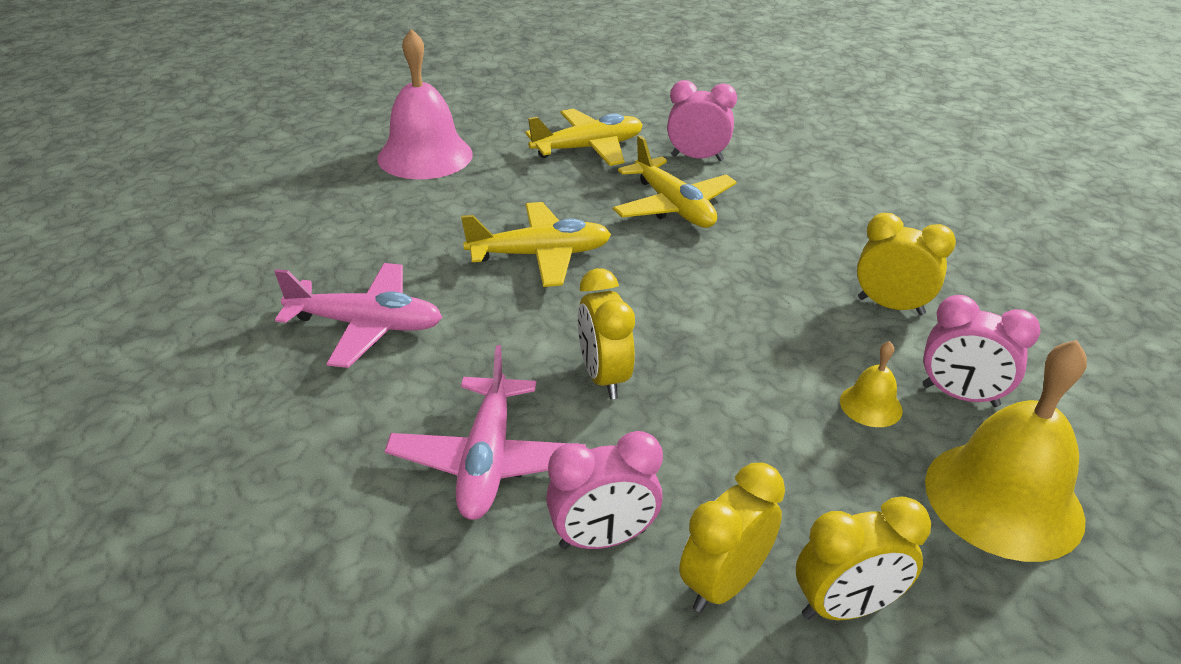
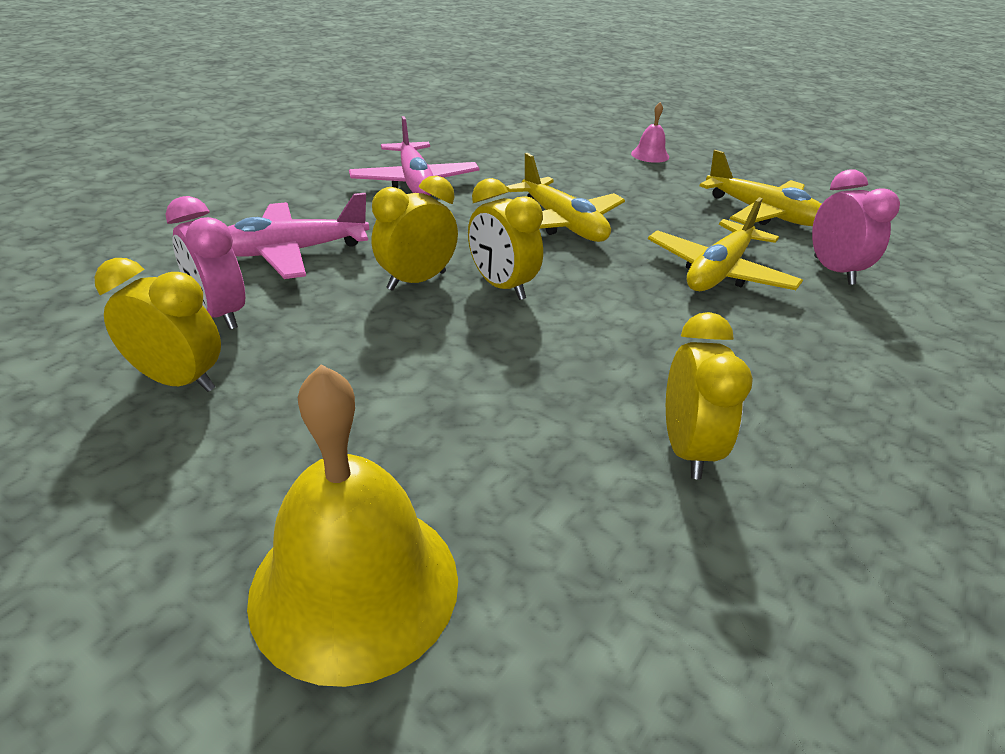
camera: 65 degrees right, 0 degrees up
(425, 156) = (650, 155): pink bell -> pink bell, size x0.45
(845, 607) = (157, 458): yellow clock -> yellow clock (502, 286)
(871, 405) = (474, 448): yellow bell -> none
(960, 396) = (542, 530): pink clock -> none

